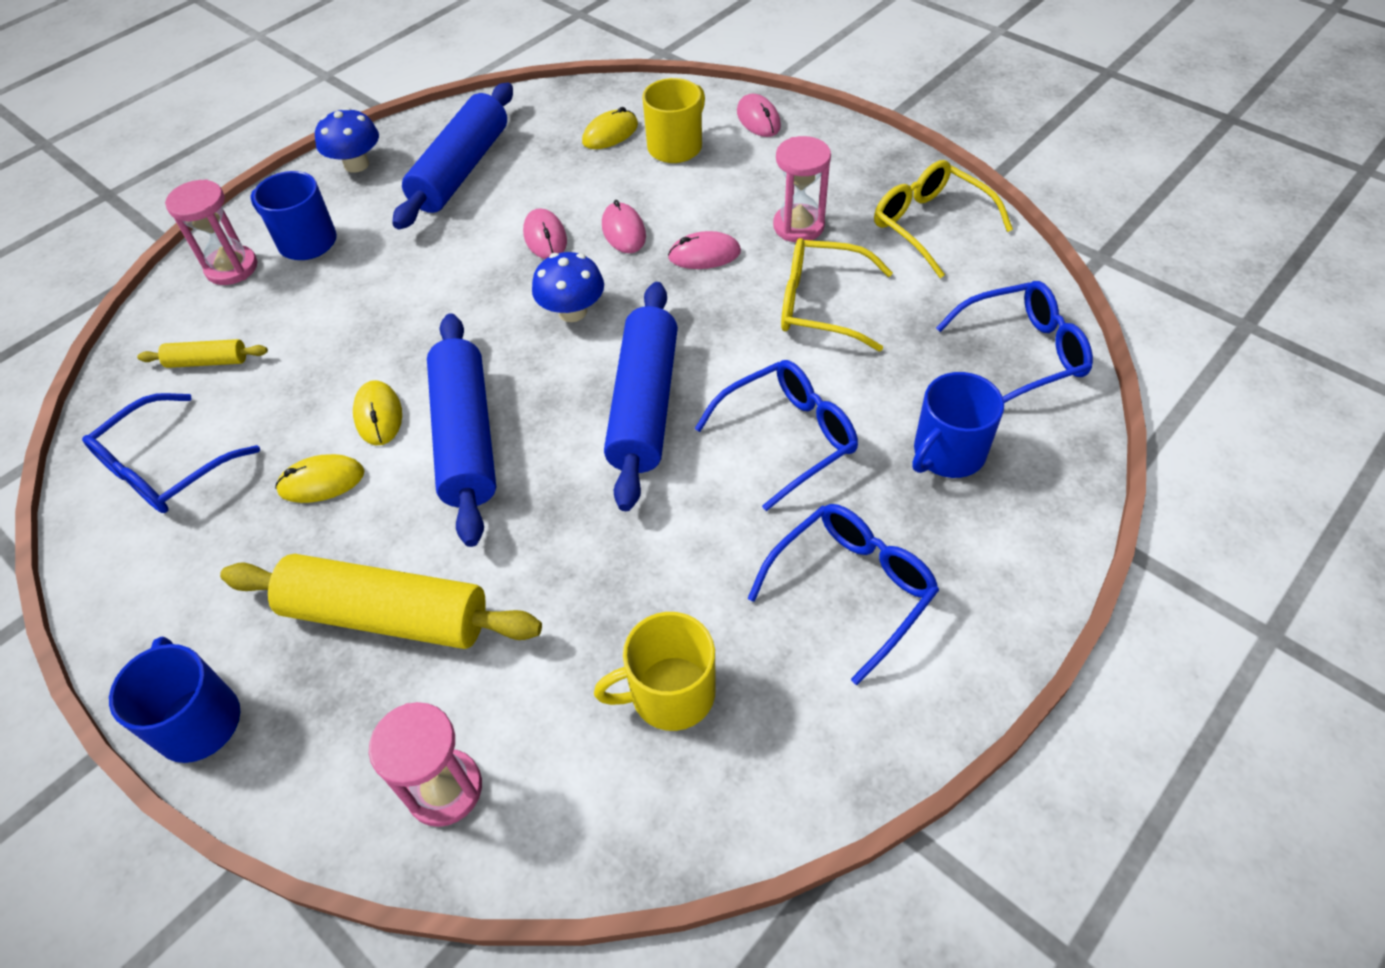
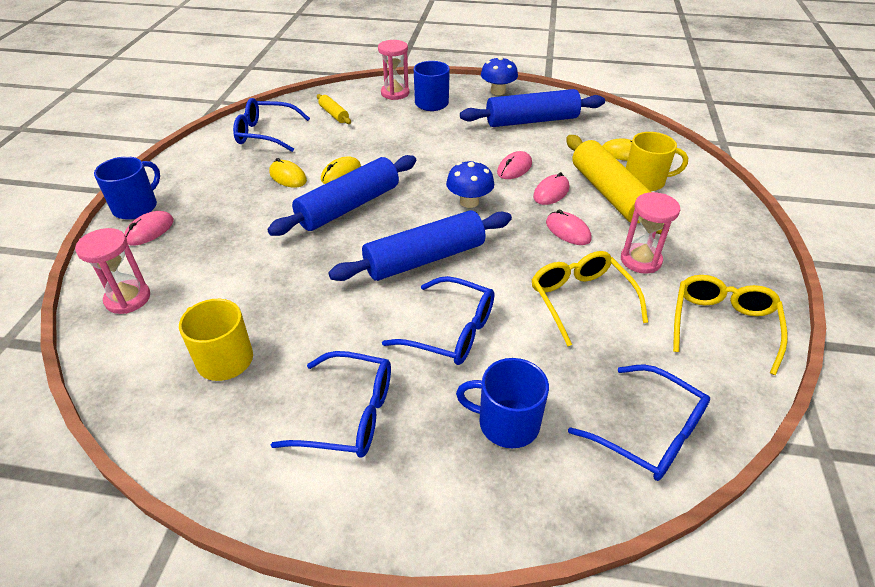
camera: 55 degrees right, 10 degrees down
(387, 615) = (221, 233): yellow rolling pin -> yellow rolling pin (609, 193)
(758, 119) = (716, 202): pink mouse -> pink mouse (150, 231)

